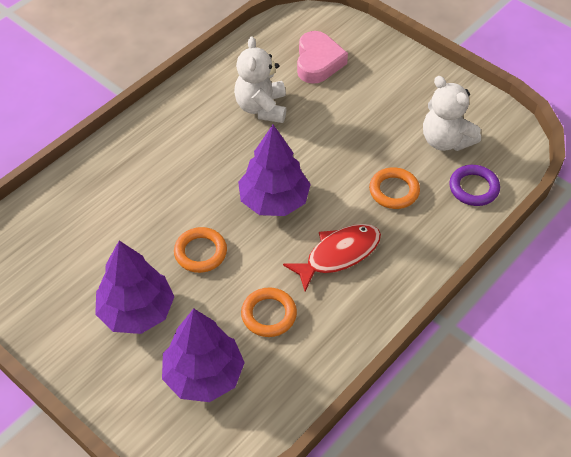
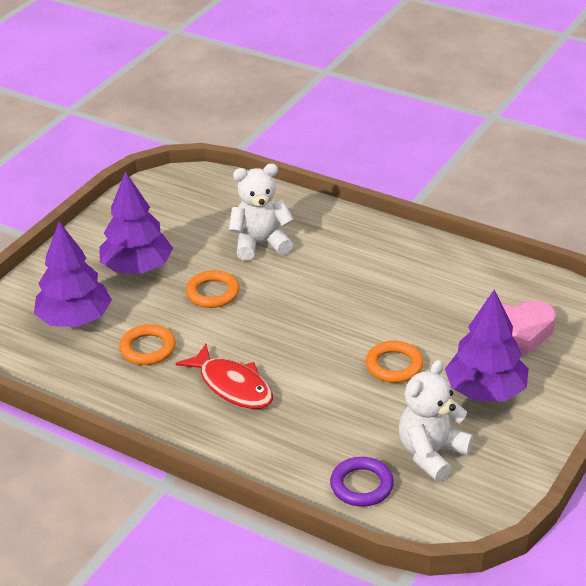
camera: 80 degrees right, 15 degrees down
(261, 108) = (424, 300): white teddy bear -> white teddy bear (260, 244)
(274, 200) = (293, 330): purple tree -> purple tree (485, 391)
(394, 191) = (335, 417): orange ring -> orange ring (394, 365)

